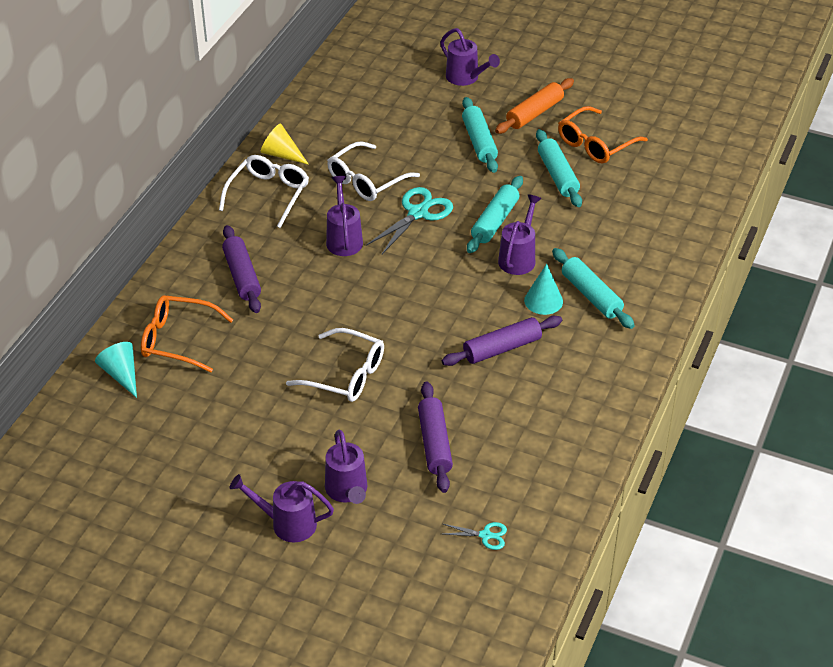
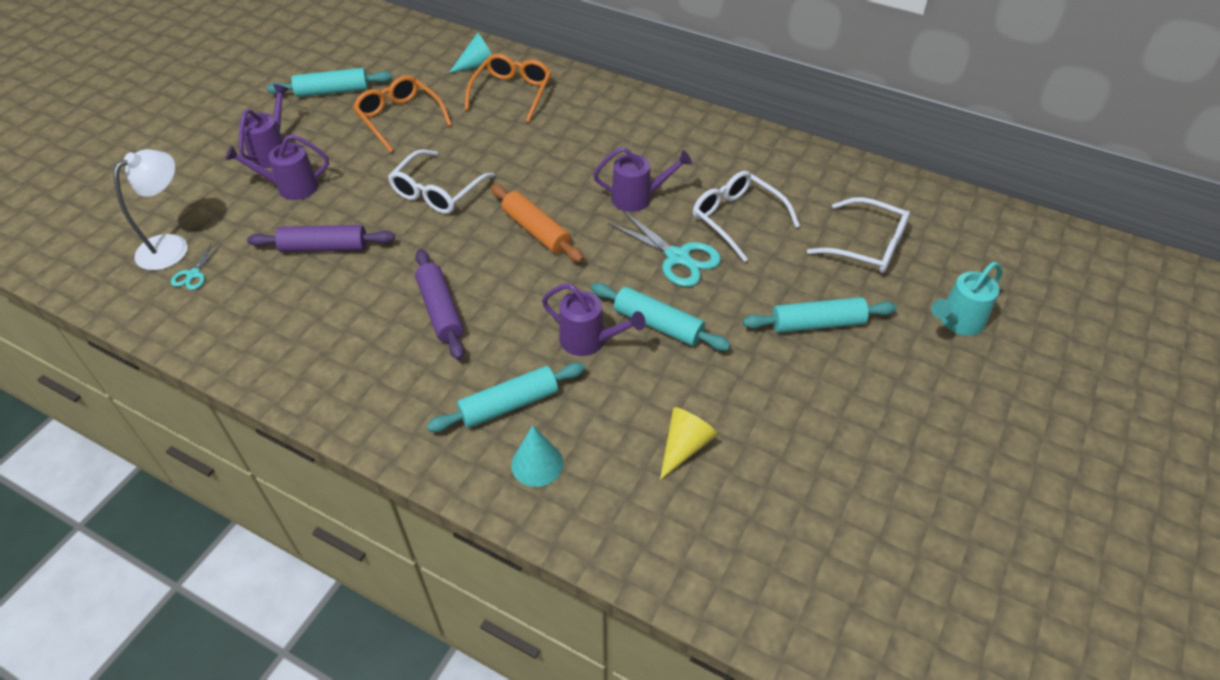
camera: 95 degrees right, 5 degrees up
(242, 276) = (590, 129): purple rolling pin -> none
(268, 195) = (713, 147): white glasses -> white glasses (867, 245)
(282, 154) = (781, 157): yellow cone -> yellow cone (684, 446)
(448, 567) = (172, 246): none -> white lamp
(466, 78) = (957, 322): purple watering can -> turquoise watering can
(534, 113) = (887, 389): orange rolling pin -> orange rolling pin (536, 231)
(543, 301) = (509, 356): turquoise cone -> turquoise cone (537, 464)
(557, 175) = (749, 399): turquoise rolling pin -> turquoise rolling pin (332, 91)
(596, 144) = (823, 453): orange glasses -> orange glasses (400, 119)

